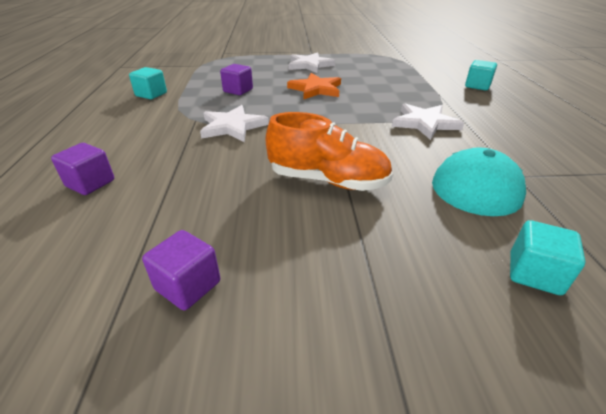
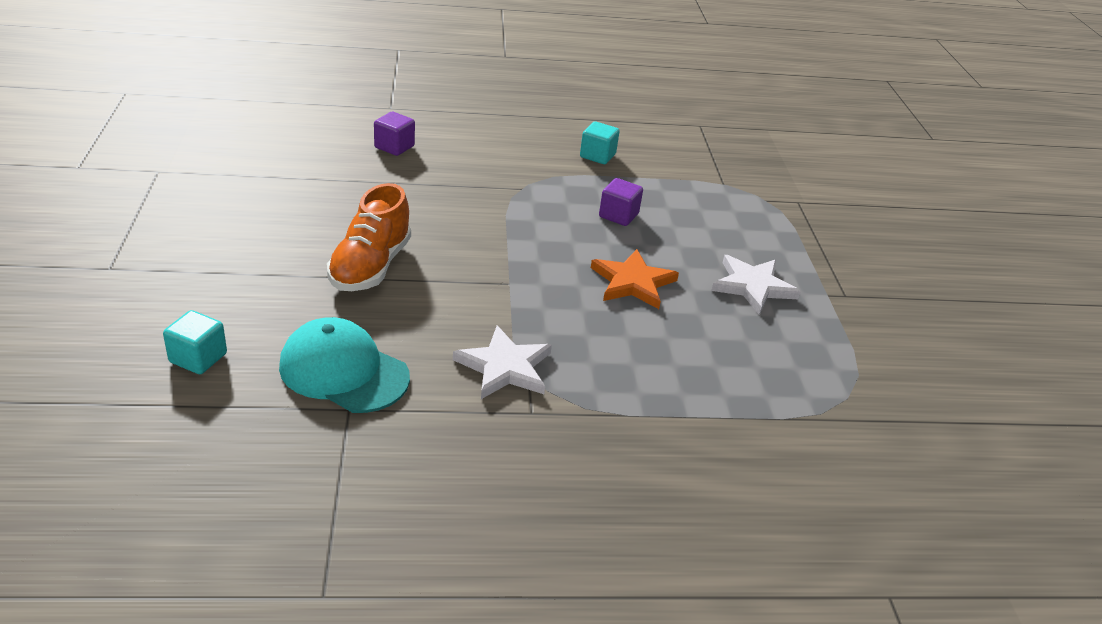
camera: 85 degrees right, 0 degrees up
(188, 285) = (254, 197): purple cube -> none
(232, 126) = (502, 212): white star -> none
(477, 86) = (677, 482): turquoise cube -> none

